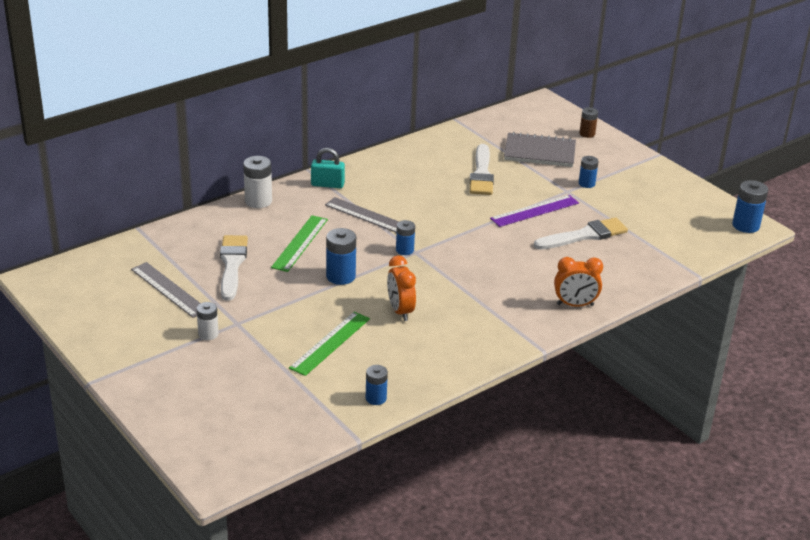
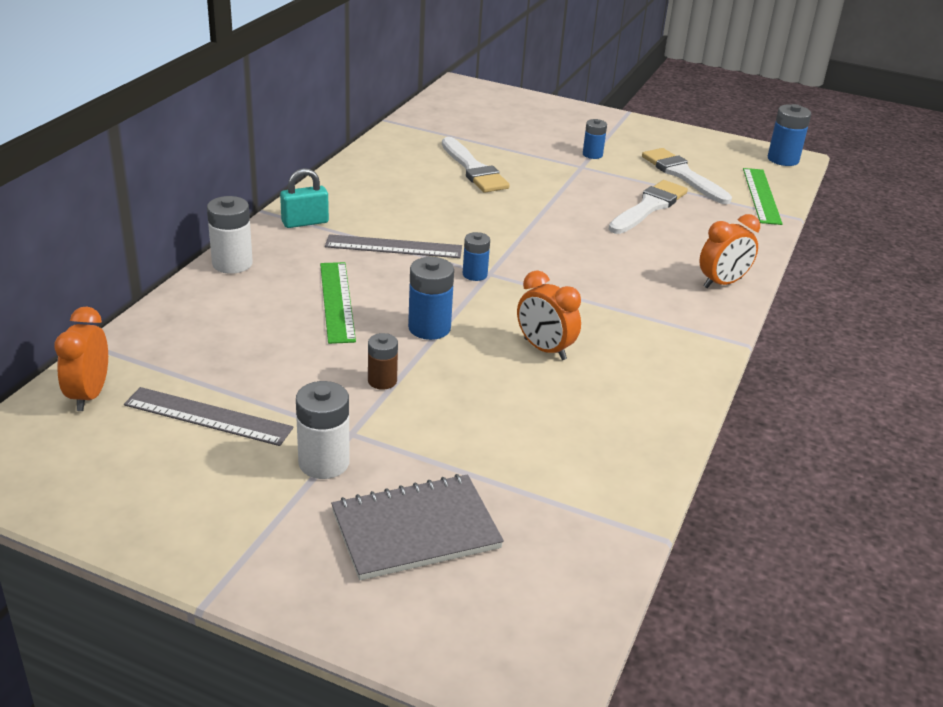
camera: 30 degrees left, 0 degrees up
(118, 258) = (89, 395): none -> orange clock
(208, 334) = (324, 463): white battery -> white battery, size x1.56
(232, 265) = (270, 355): white brush -> white brush (683, 175)
(330, 343) = (501, 419): green ruler -> green ruler (761, 196)
(376, 398) = (631, 473): blue battery -> none
(534, 211) = (571, 194): purple ruler -> none
(539, 152) = (511, 134): grey notebook -> grey notebook (416, 530)
(587, 134) = (539, 107): brown battery -> brown battery (382, 381)

